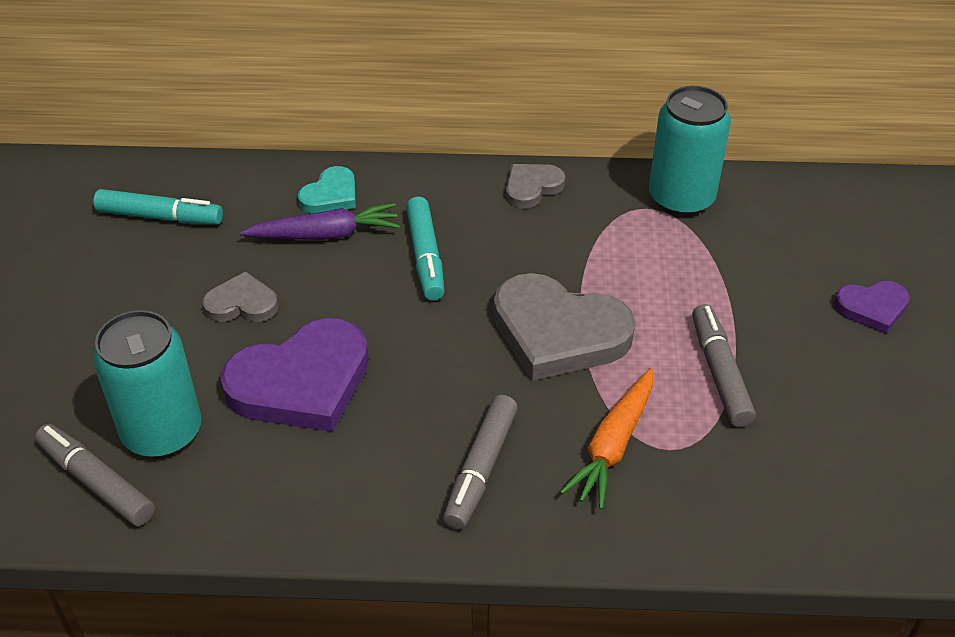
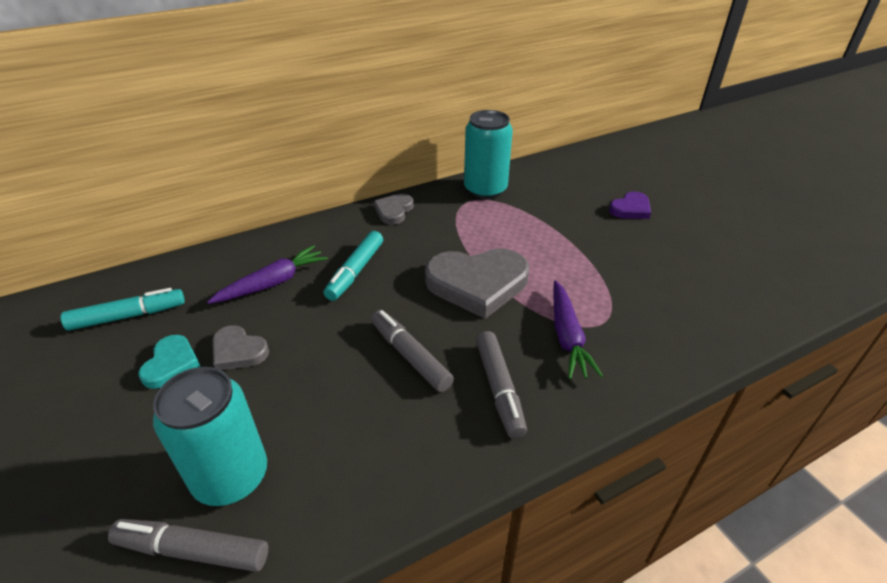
camera: 30 degrees left, 5 degrees down
(242, 304) = (238, 351): grey heart -> grey heart turned 120 degrees counterclockwise
(301, 382) = (325, 387): purple heart -> none
(330, 195) = (260, 258): turquoise heart -> turquoise heart (171, 364)
(425, 256) = (355, 271): turquoise marker -> turquoise marker turned 60 degrees clockwise
(613, 446) = (567, 337): orange carrot -> purple carrot
(719, 372) = (587, 270): grey marker -> grey marker (410, 356)

